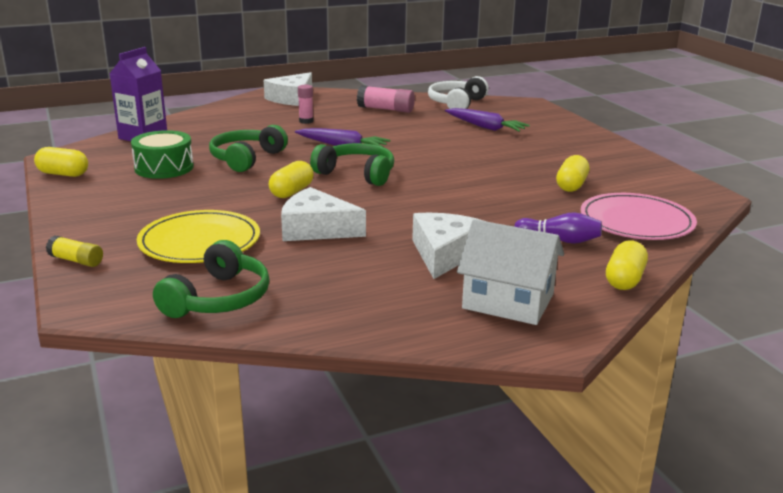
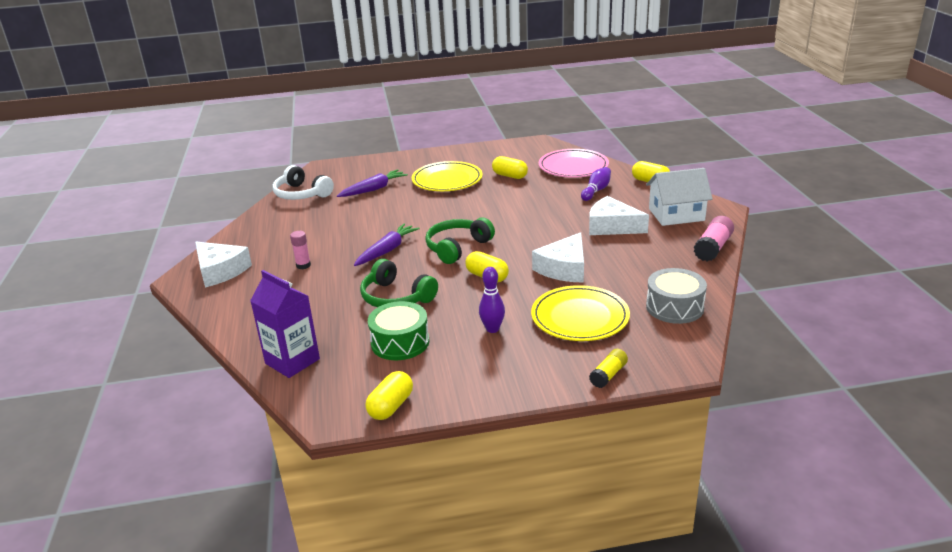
camera: 75 degrees left, 5 degrees up
(181, 201) = (492, 329): none -> purple bowling pin
(218, 298) = (674, 307): green headphones -> grey drum
(386, 109) = (295, 225): pink glue stick -> pink glue stick (713, 248)
(508, 301) = (676, 214): white house -> white house turned 45 degrees clockwise
(534, 155) = (447, 180): none -> yellow plate

